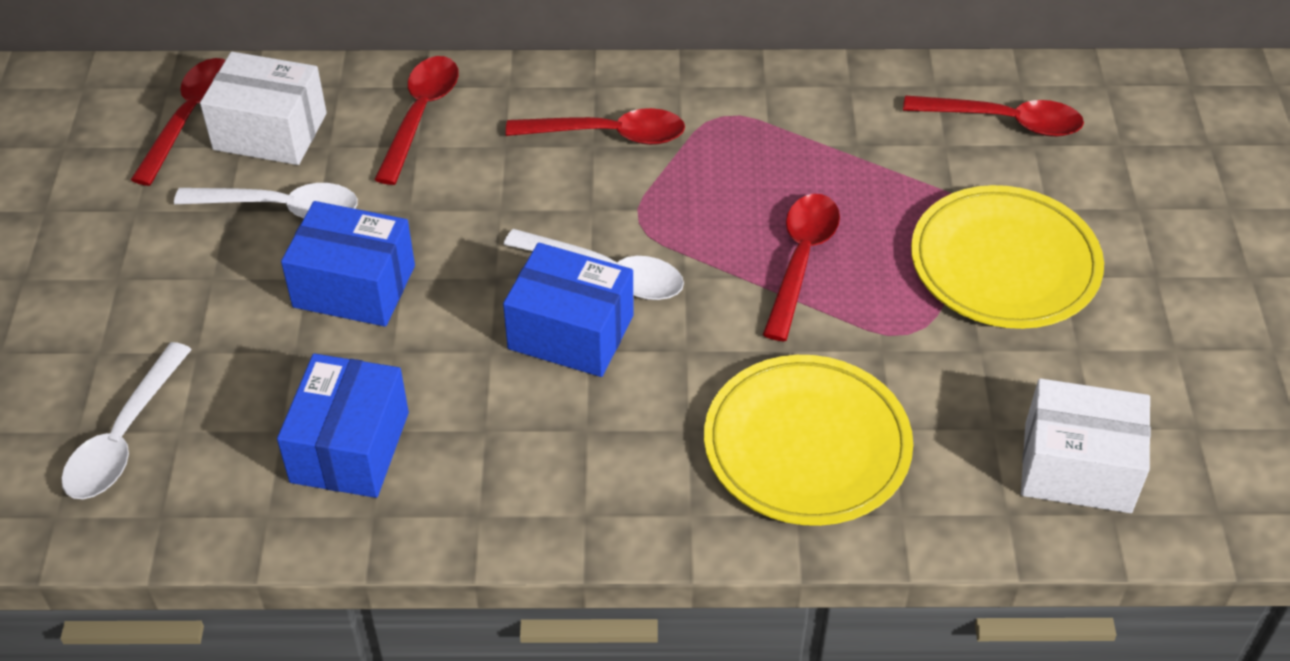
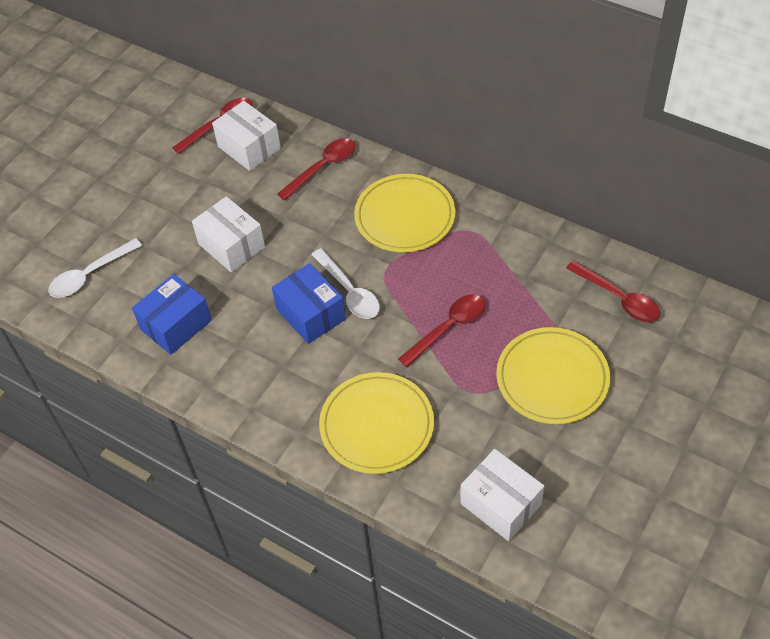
camera: 35 degrees right, 5 degrees up
(281, 208) = (227, 190): white spoon -> none
(354, 286) = (231, 245): blue box -> white box
(608, 134) = (405, 216): red spoon -> yellow plate

